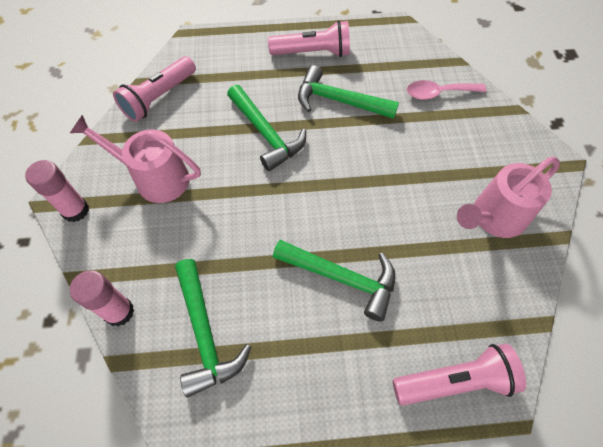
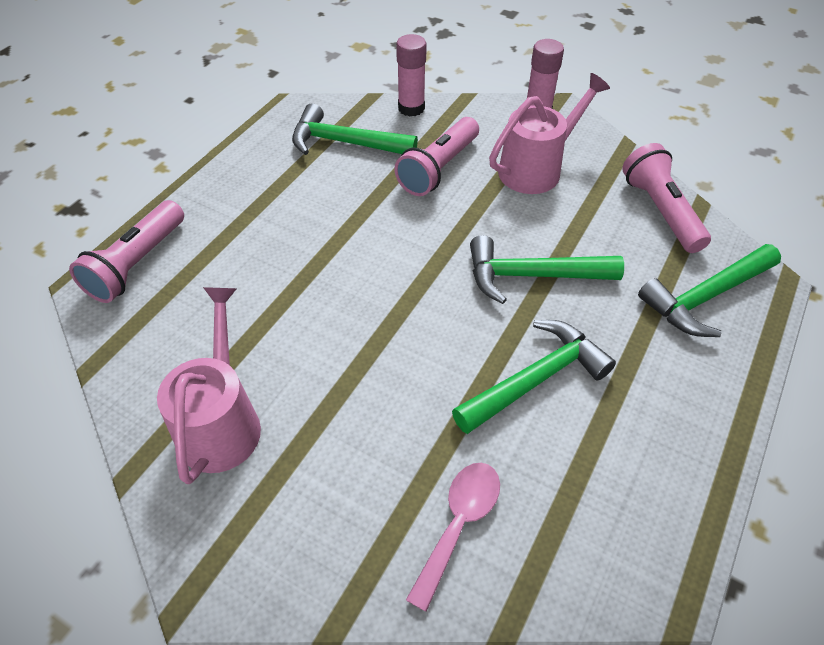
camera: 125 degrees right, 10 degrees down
(313, 53) = (660, 405): pink flashlight -> pink flashlight (438, 168)
(342, 278) = (301, 244): green hammer -> green hammer (705, 297)

